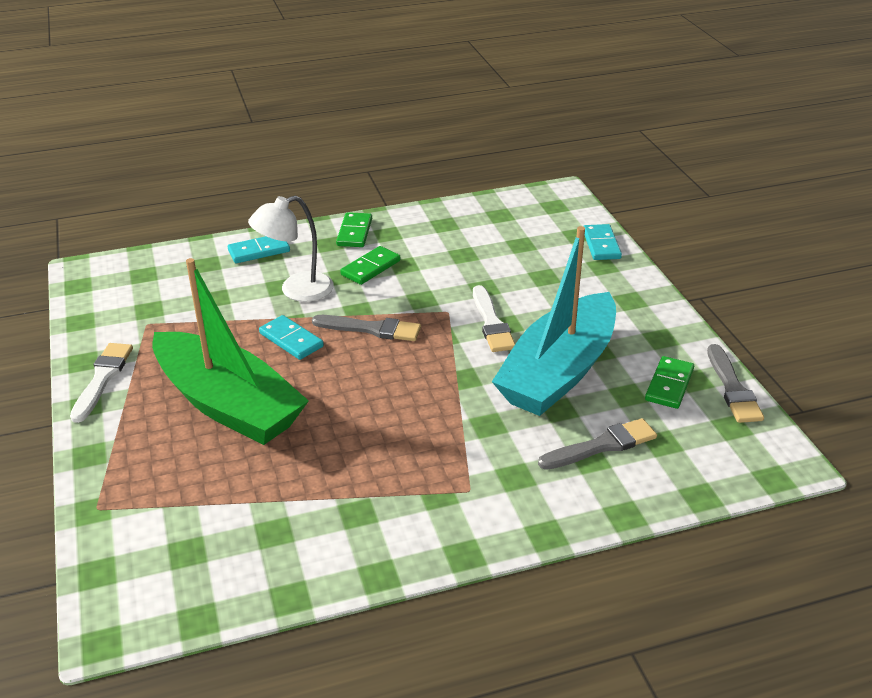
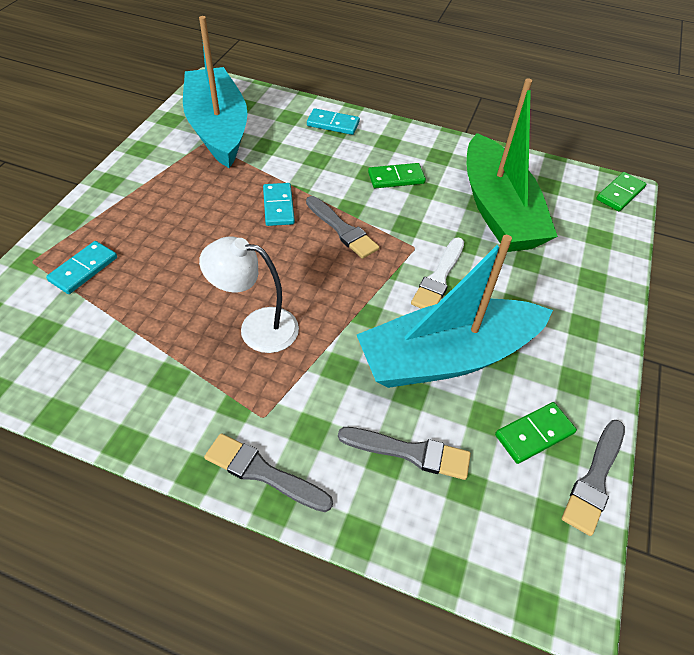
camera: 35 degrees right, 15 degrees up
(102, 379) = (137, 168): white brush -> none
(145, 306) = (218, 128): none -> turquoise boat
(228, 404) = (185, 233): green boat -> green boat (498, 210)
(296, 290) = (324, 168): white lamp -> white lamp (257, 327)
(354, 232) = (415, 142): green domino -> green domino (620, 193)
(514, 523) = (263, 472): none -> grey brush
(601, 245) = (612, 258): turquoise domino -> turquoise domino (83, 269)

